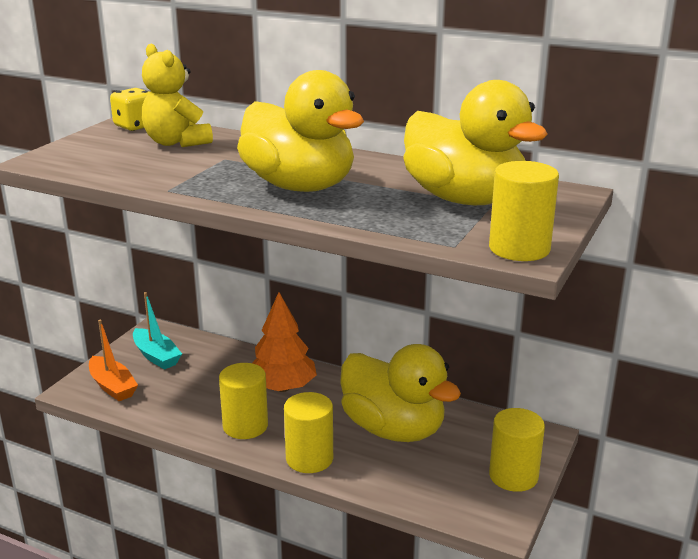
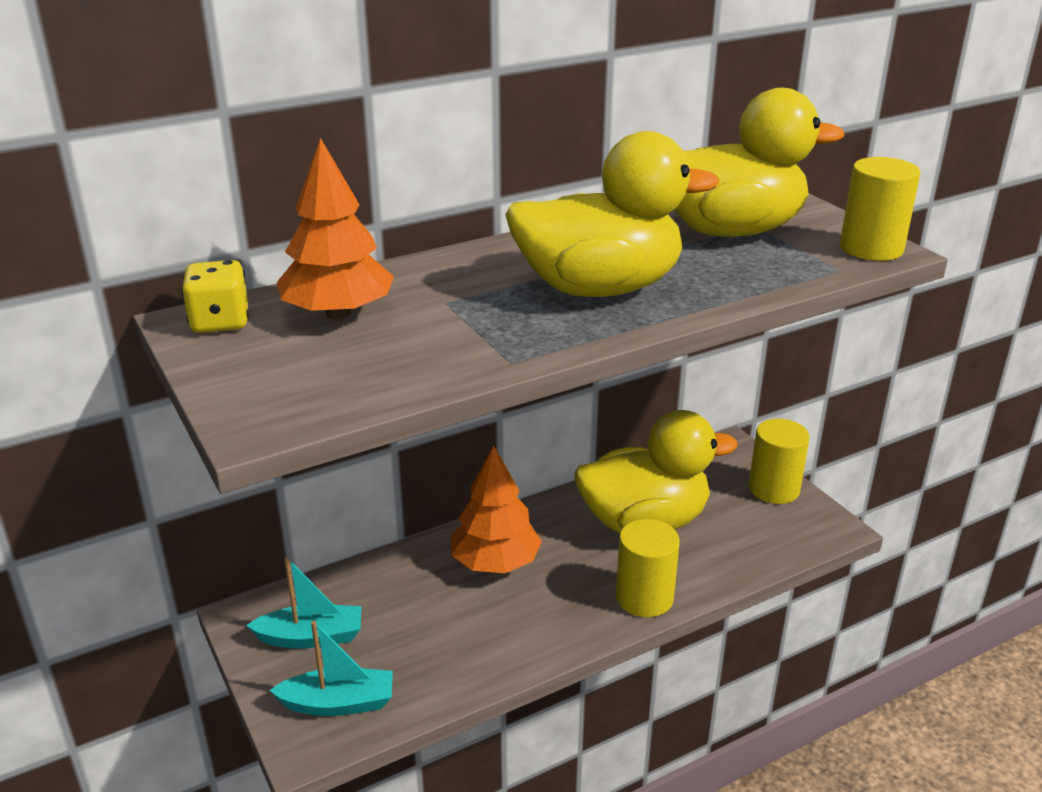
camera: 55 degrees left, 5 degrees up
(112, 386) = (338, 703): orange boat -> turquoise boat
(176, 142) = (338, 313): yellow teddy bear -> orange tree
(245, 426) = (542, 620): yellow cylinder -> none

